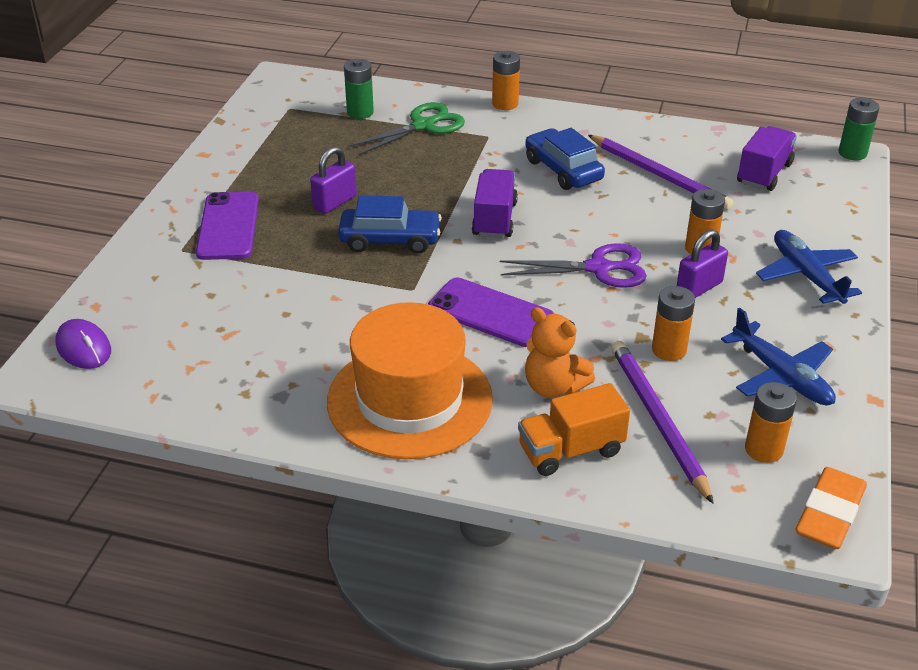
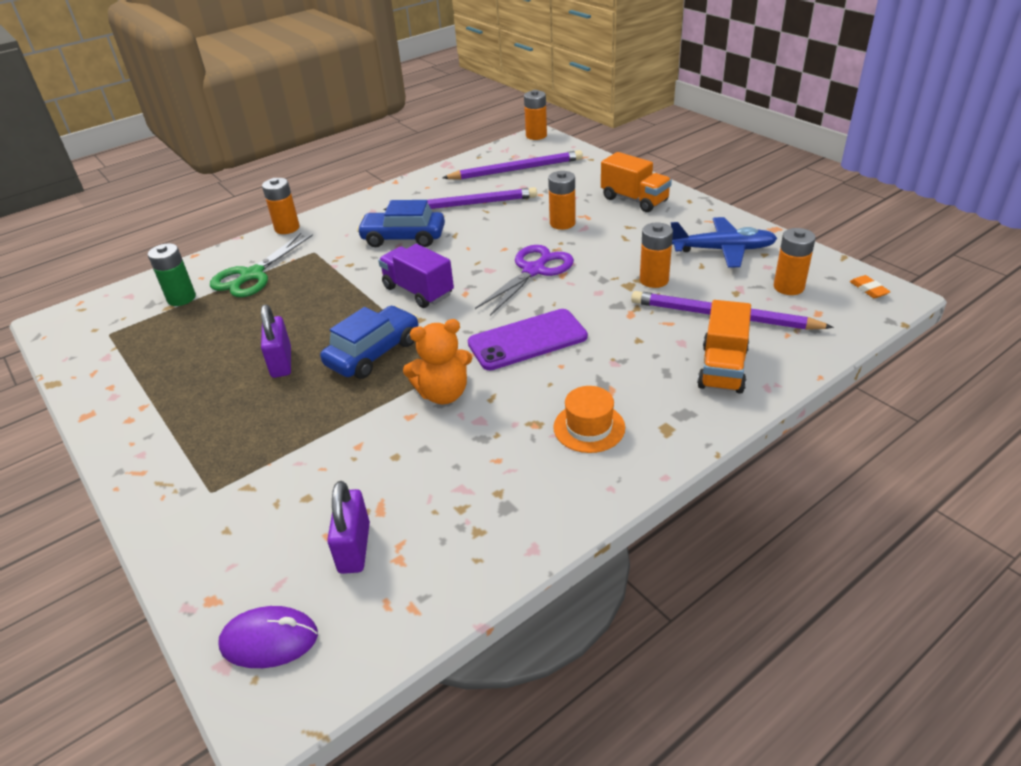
camera: 50 degrees left, 0 degrees up
(228, 226) = (221, 443): purple phone -> none
(409, 400) = (589, 427): orange hat -> orange hat, size x0.43
(423, 126) = (252, 275): green scissors -> green scissors turned 150 degrees counterclockwise
(553, 387) = (644, 346): orange teddy bear -> orange teddy bear (443, 394)
(699, 288) = (602, 241): purple padlock -> purple padlock (354, 548)
(764, 173) = (516, 170): purple truck -> purple pencil
(806, 275) = (634, 200): blue plane -> orange truck
(829, 514) = (868, 289): orange eraser -> orange eraser, size x0.47
(852, 153) = (536, 136): green battery -> orange battery

